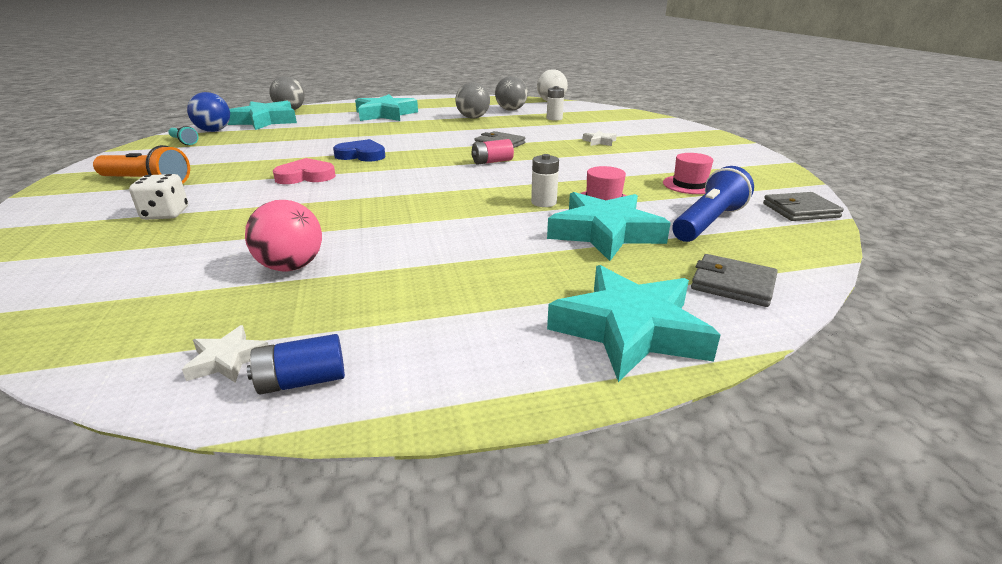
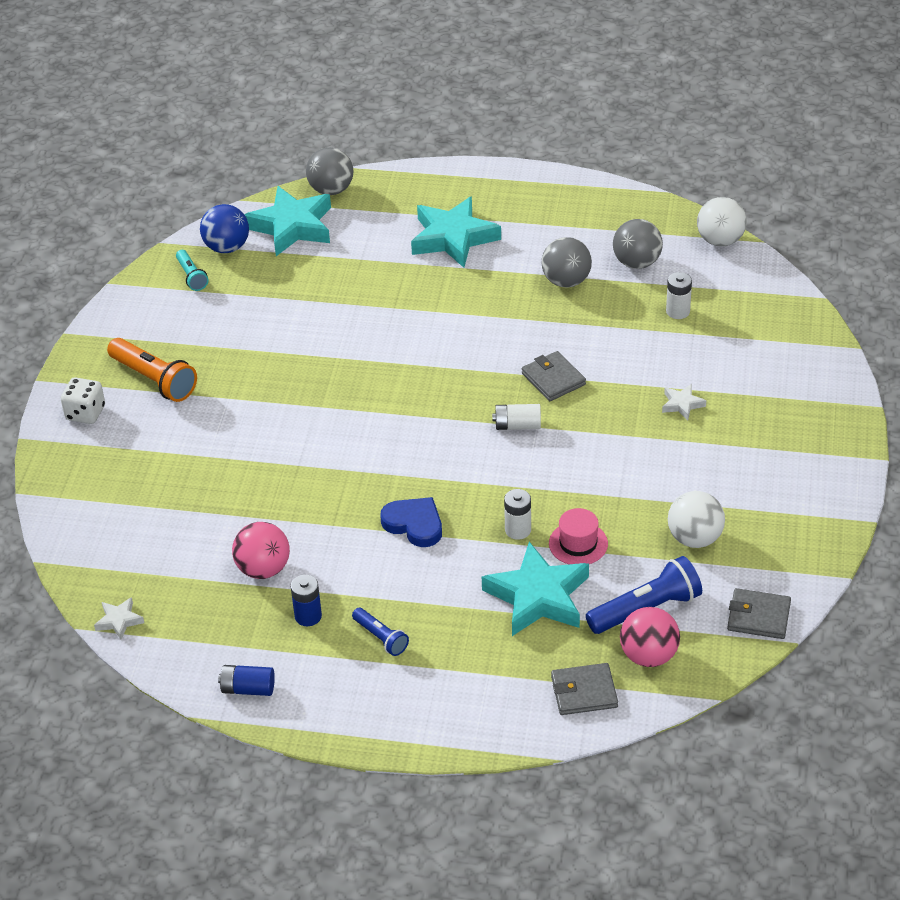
camera: 25 degrees right, 15 degrees up
(165, 214) = (172, 454): white dice -> white dice (85, 413)
(227, 360) = (208, 658): white star -> white star (119, 621)
(305, 176) = (308, 408): pink heart -> none
(361, 155) = (380, 368): blue heart -> blue heart (414, 524)
(364, 291) = (308, 616): none -> blue battery
(467, 291) = (381, 638): none -> blue flashlight
(492, 162) = (517, 425): pink battery -> white battery
(630, 329) = (468, 711): turquoise star -> none
(689, 185) = (694, 538): pink hat -> white ball
(732, 284) = (584, 692): grey wallet -> grey wallet turned 60 degrees counterclockwise
(753, 247) = (648, 655): none -> pink ball

